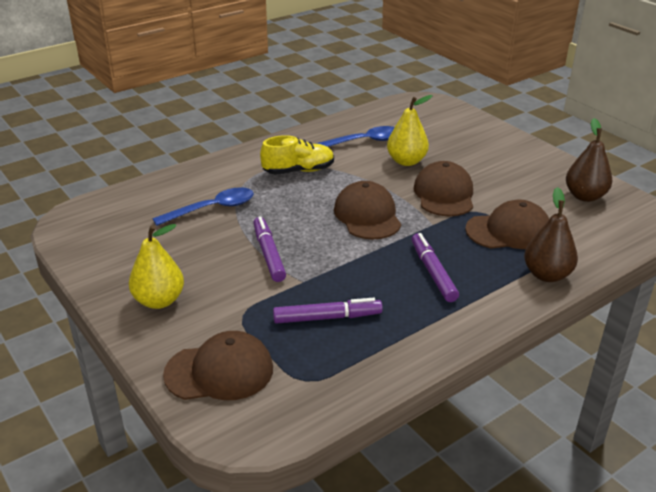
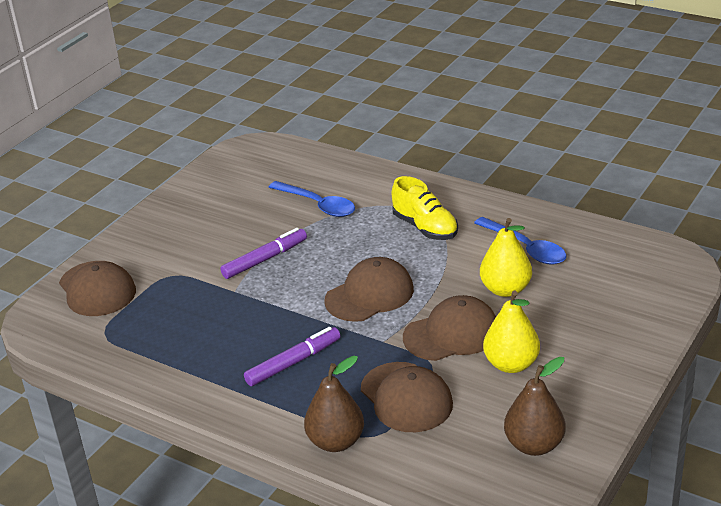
camera: 70 degrees right, 0 degrees up
(159, 300) = (168, 230): yellow pear -> yellow pear (511, 364)
(327, 317) = (189, 320): purple marker -> none

